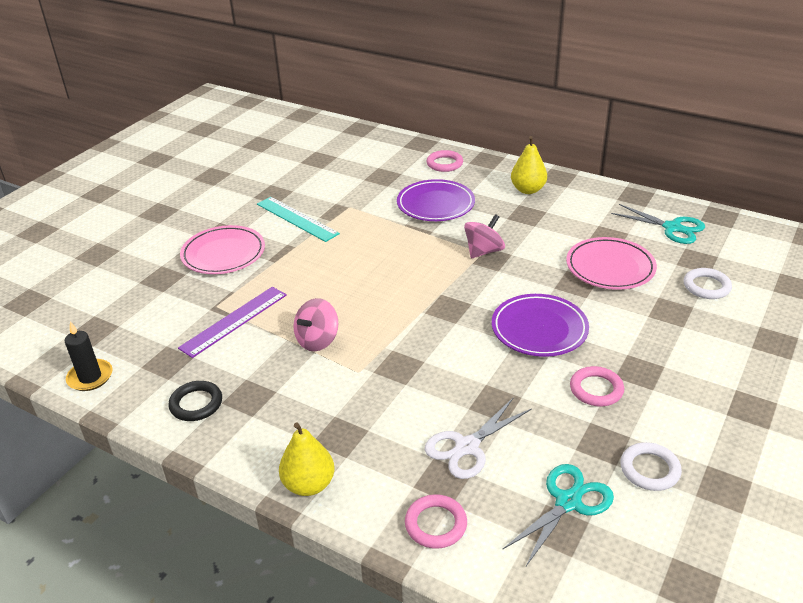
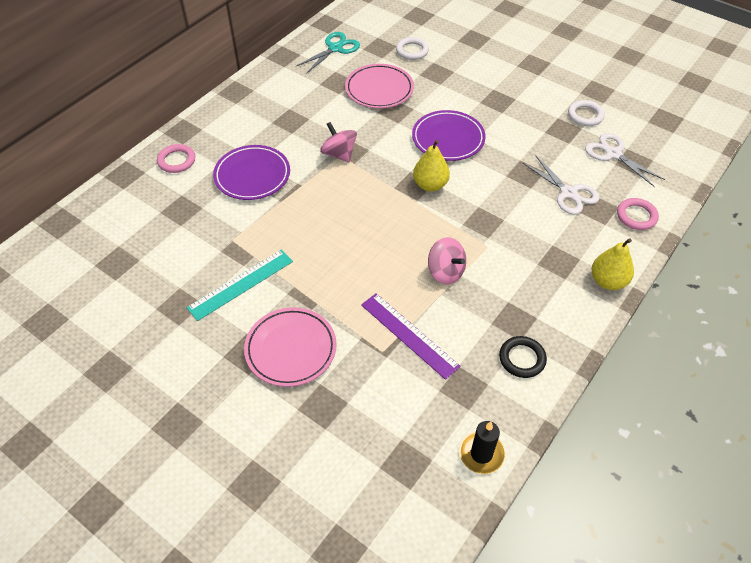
camera: 85 degrees left, 15 degrees up
(528, 190) = (249, 113): yellow pear -> yellow pear (430, 185)
(568, 502) = (613, 154): turquoise scissors -> white scissors
(596, 389) = (514, 123): pink ring -> none

